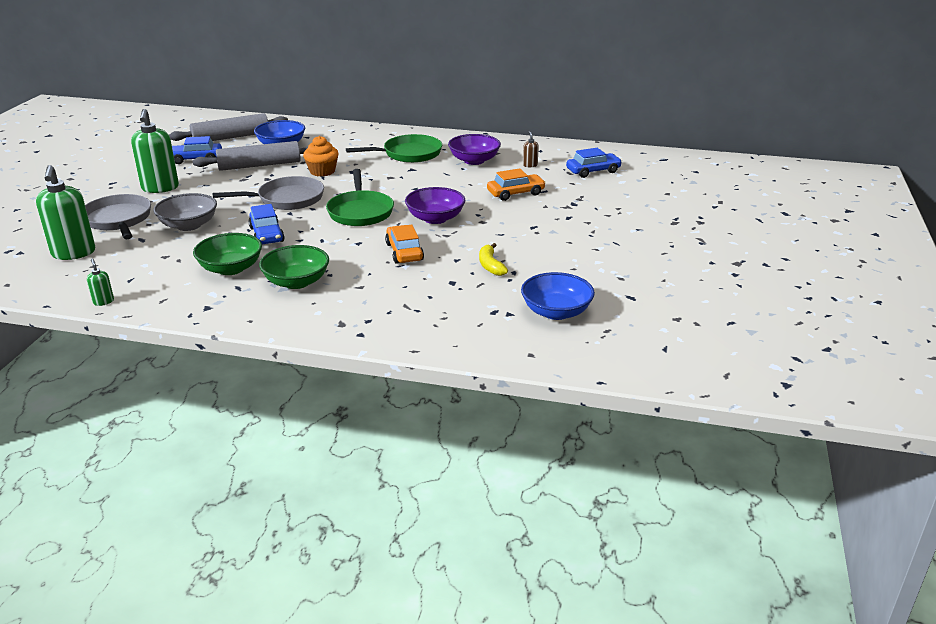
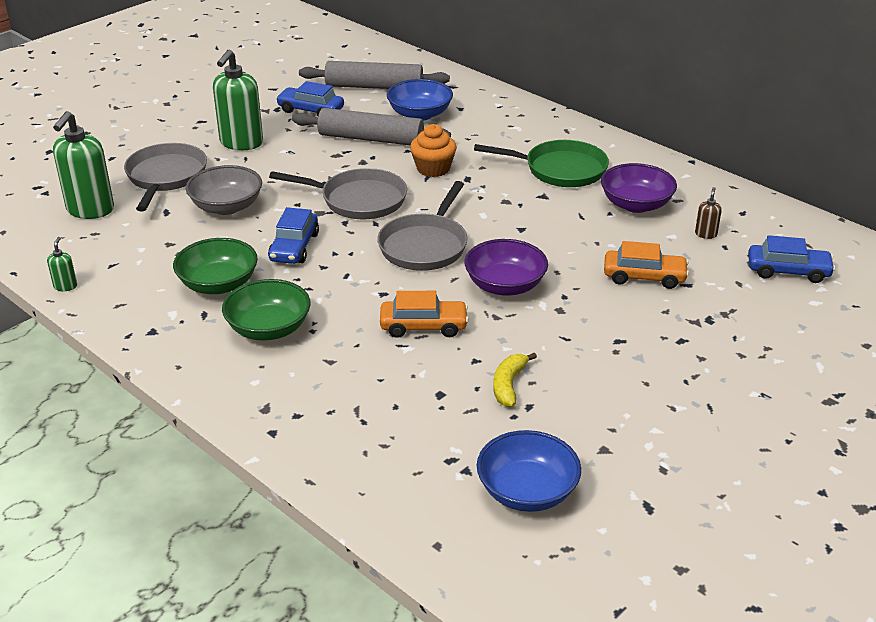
camera: 30 degrees right, 5 degrees up
(360, 211) = (425, 245): green pan -> grey pan
(404, 252) = (423, 326): orange car -> orange car turned 75 degrees clockwise

